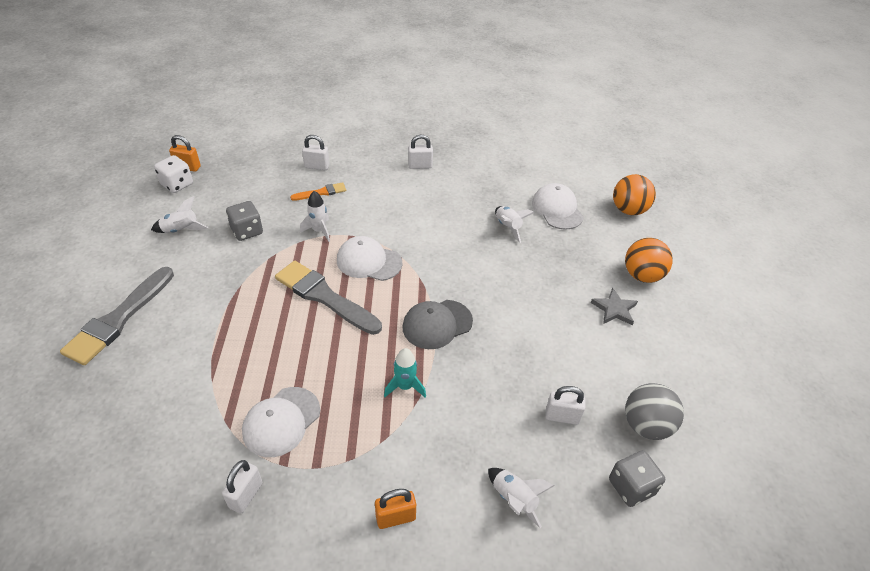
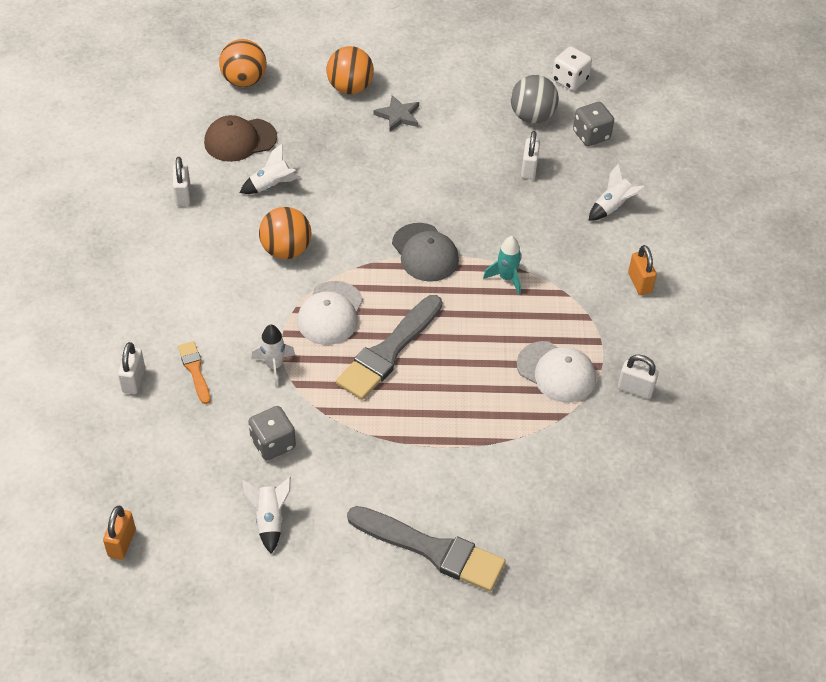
camera: 90 degrees left, 5 degrees up
(177, 184) = (165, 548): white dice -> white dice (570, 80)
(420, 166) = (142, 266): white padlock -> white padlock (183, 195)
(437, 236) = (286, 250): none -> orange ball
(557, 209) = (240, 140): white cap -> brown cap

